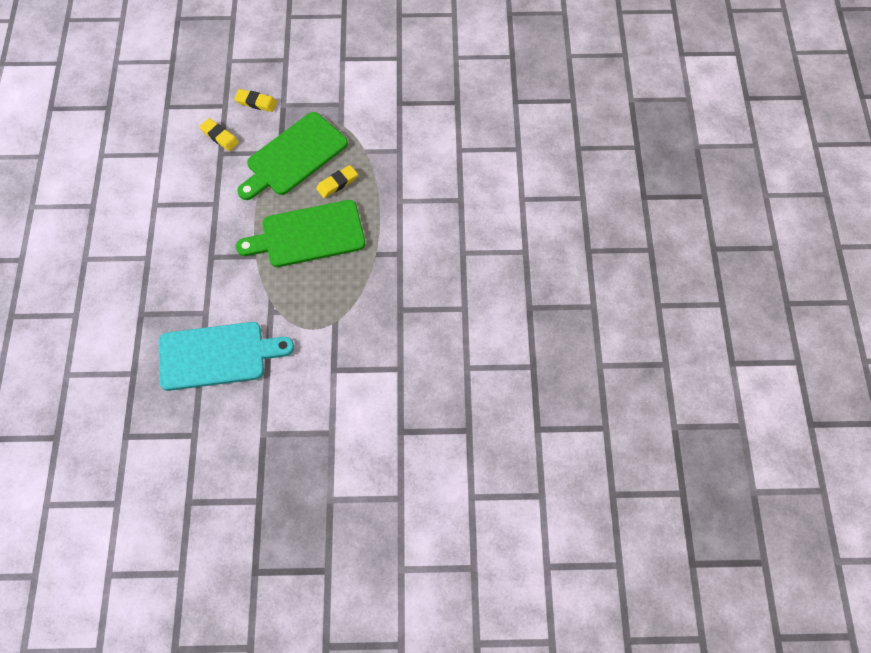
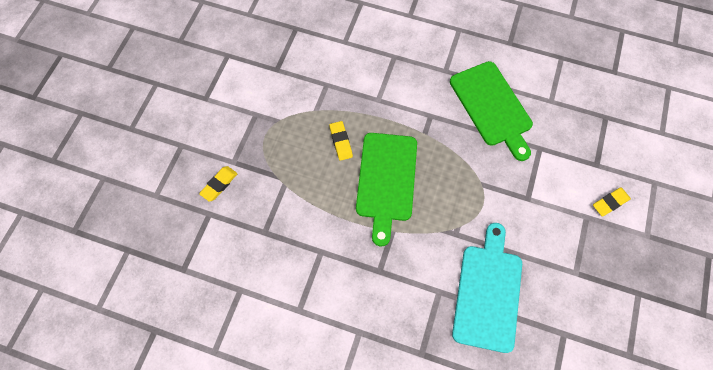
camera: 70 degrees left, 5 degrees up
(219, 137) = (244, 228): yellow eraser -> yellow eraser (610, 203)
(294, 156) = (296, 169): green cutting board -> green cutting board (492, 107)

